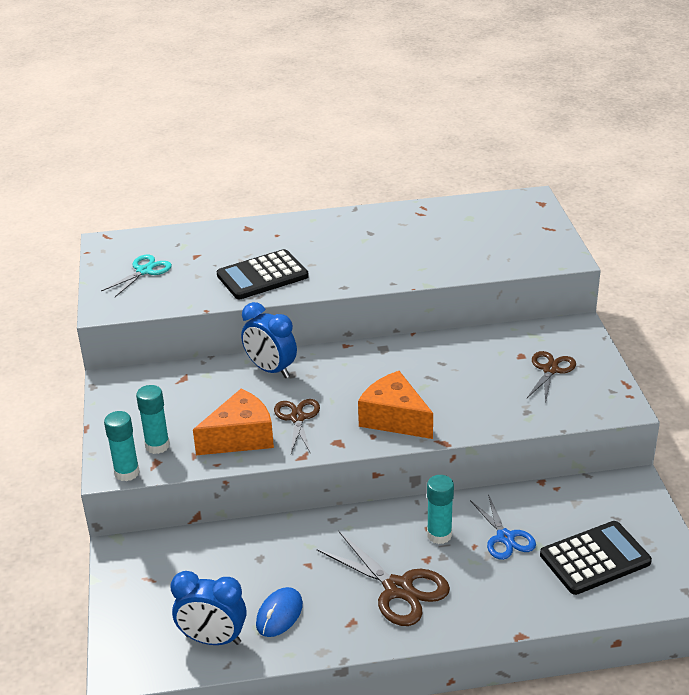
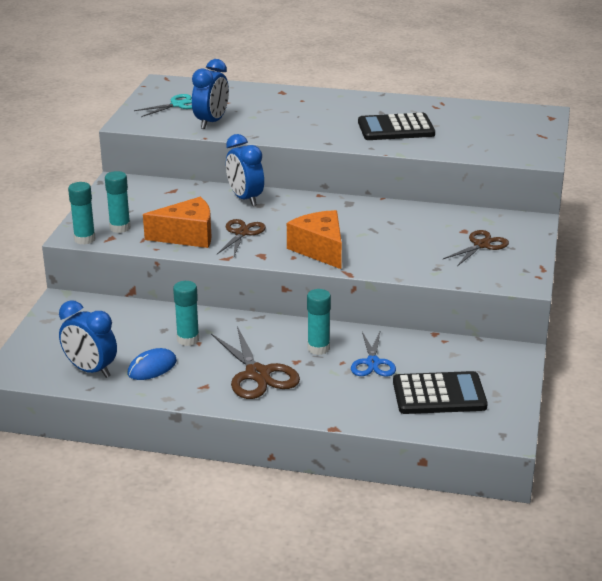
camera: 20 degrees right, 5 degrees down
(199, 287) = (211, 122): none -> blue clock
(262, 276) = (267, 124): black calculator -> black calculator (396, 128)
(295, 564) = (188, 339): none -> turquoise glue stick

